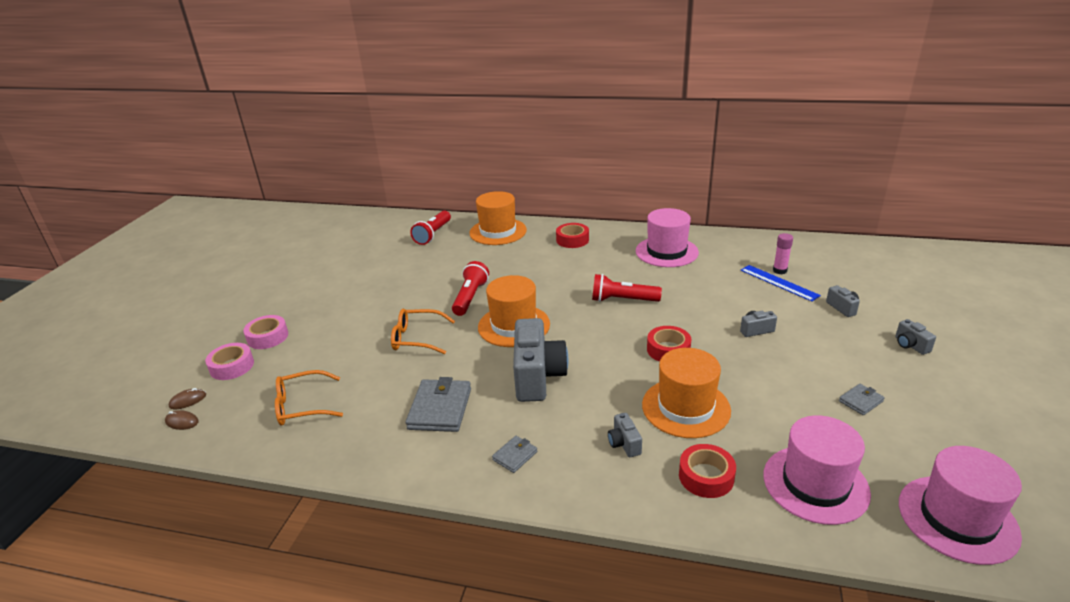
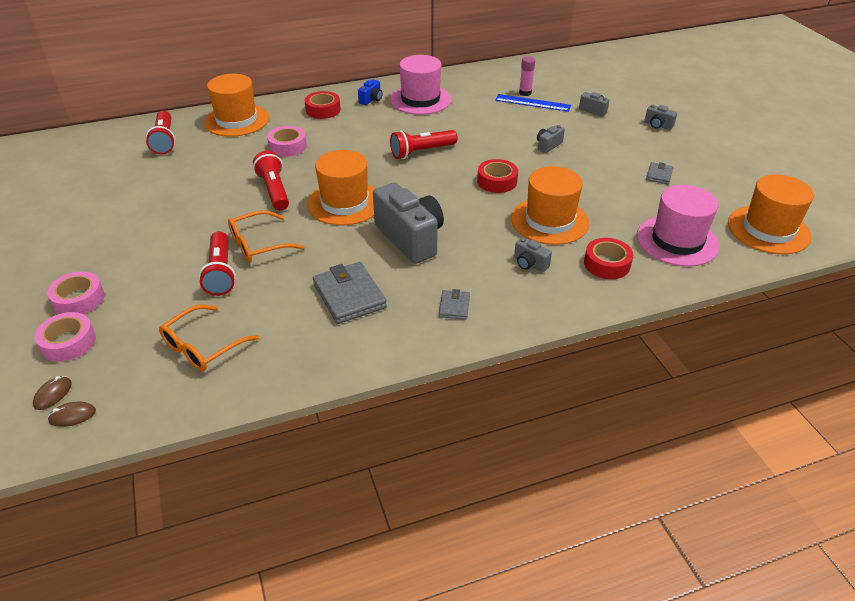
camera: 35 degrees left, 10 degrees up
(370, 351) = (220, 272): none -> red flashlight
(515, 263) = (287, 146): none -> pink tape
(622, 241) = (371, 100): none -> blue camera
(957, 518) = (768, 230): pink hat -> orange hat

